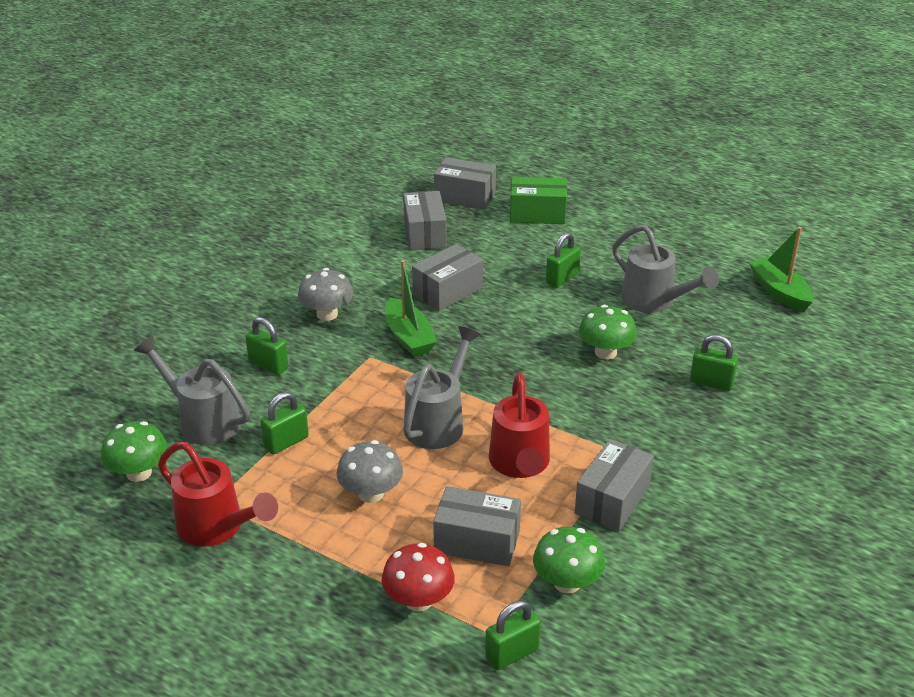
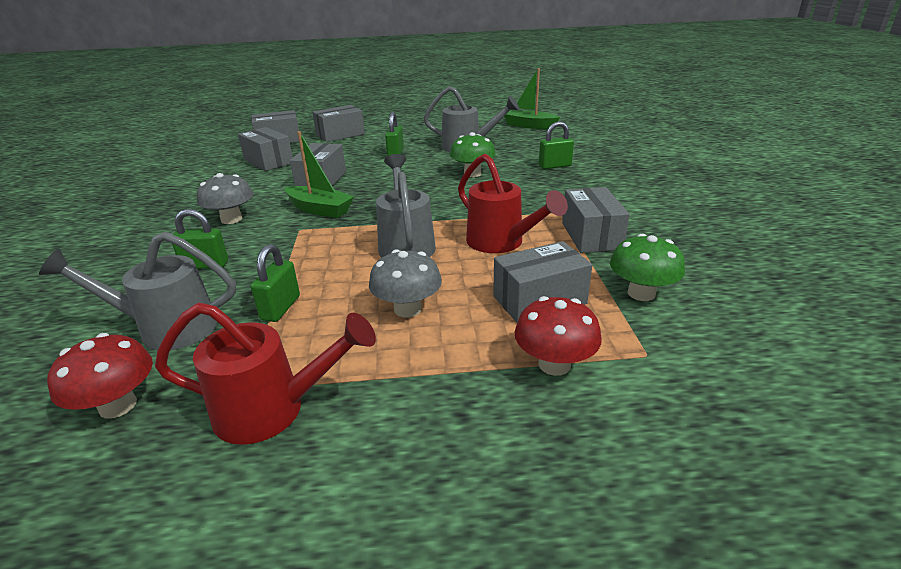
camera: 35 degrees left, 5 degrees down
(139, 473) = (118, 405): green mushroom -> red mushroom
(512, 654) = (683, 361): green padlock -> none
(537, 214) = (340, 135): green box -> grey box

